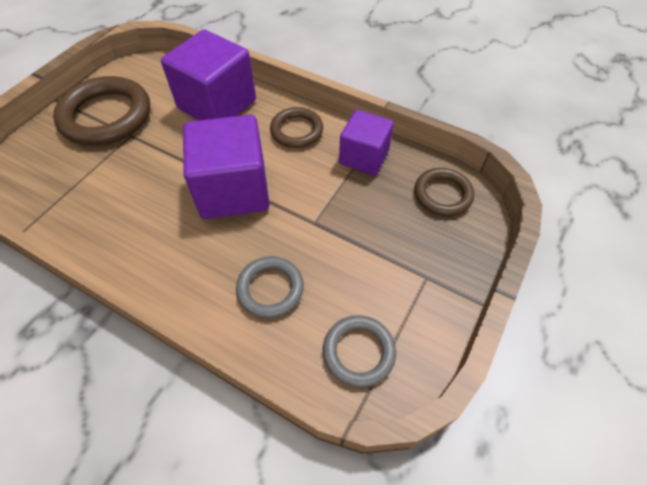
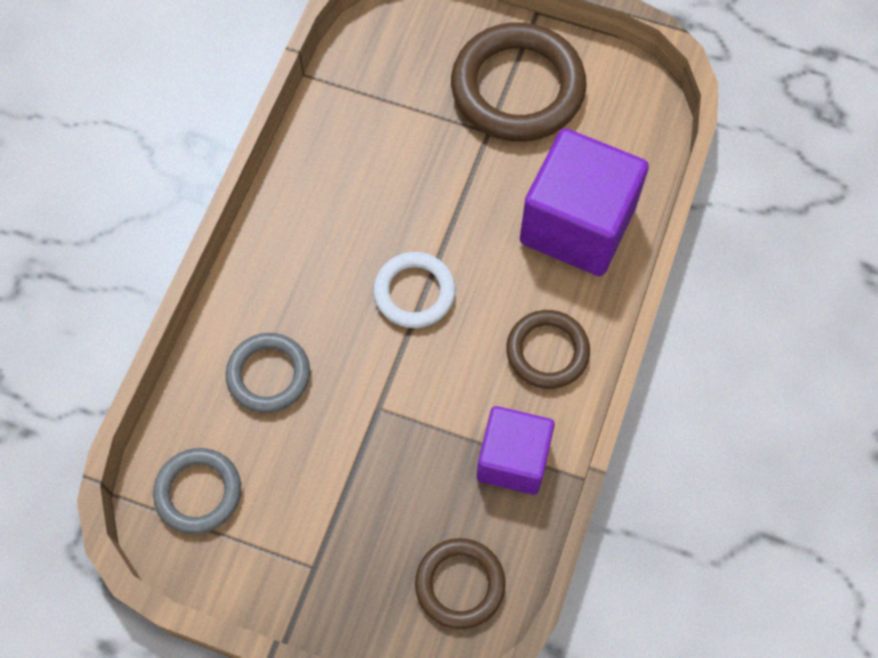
camera: 80 degrees right, 10 degrees up
(233, 190) = (414, 292): purple cube -> white ring

